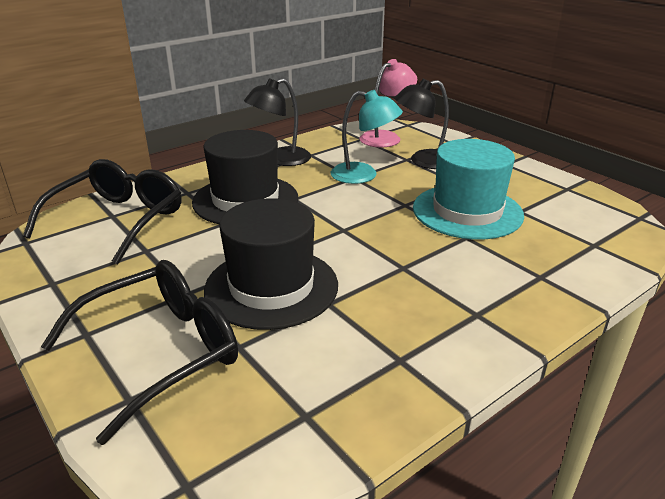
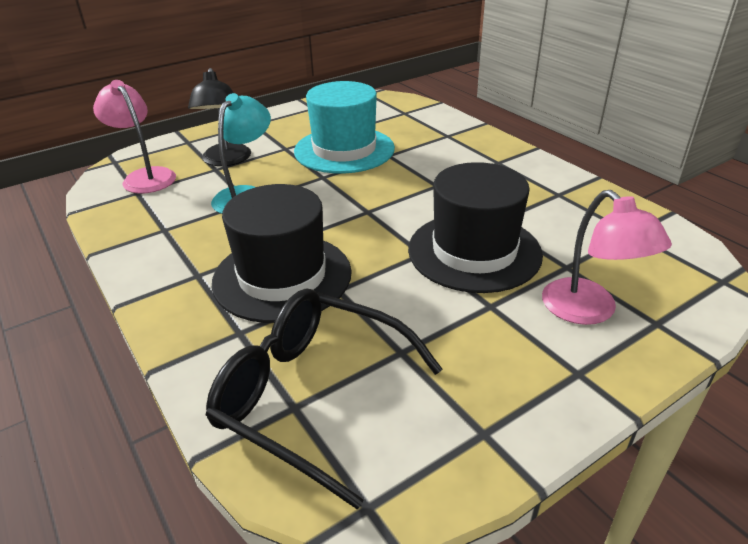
camera: 85 degrees left, 5 degrees up
(161, 351) = (589, 311): black glasses -> pink lamp
(280, 159) = (168, 252): black lamp -> none

